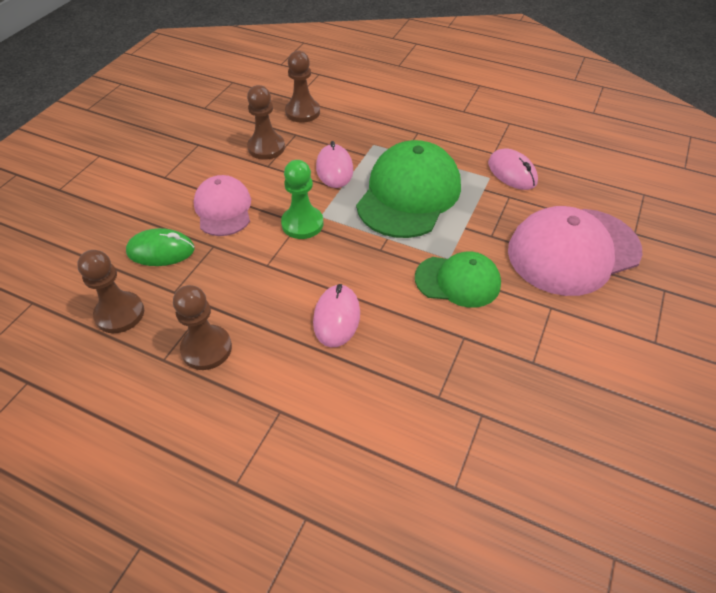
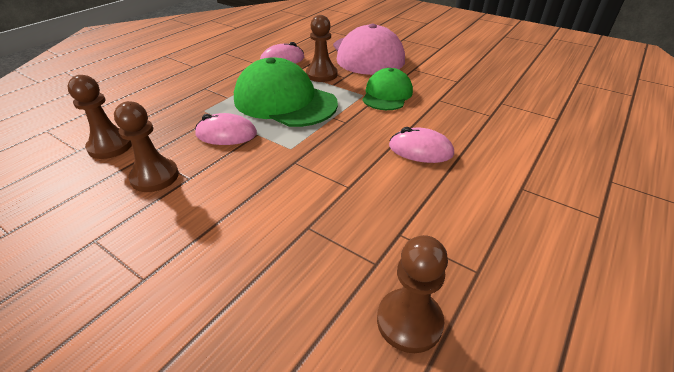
camera: 80 degrees left, 10 degrees down
(161, 251) = (302, 278): green mouse -> none
(206, 348) = (460, 234): brown pawn -> brown pawn (321, 74)
(223, 209) = (247, 216): pink cap -> none
(302, 224) = (298, 160): green pawn -> none

